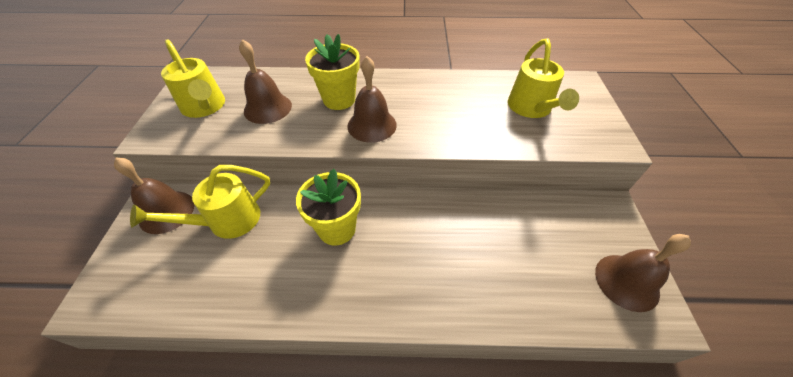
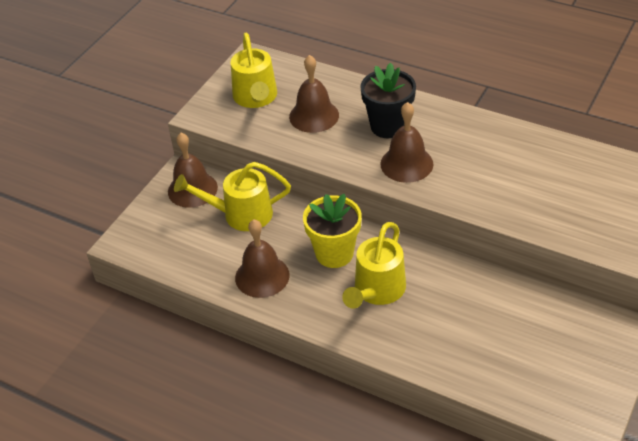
camera: 30 degrees right, 5 degrees down
(339, 99) = (388, 126): yellow flower pot -> black flower pot
(531, 109) = (590, 196): yellow watering can -> yellow watering can (377, 291)
(627, 282) = (581, 390): brown bell -> brown bell (262, 276)

